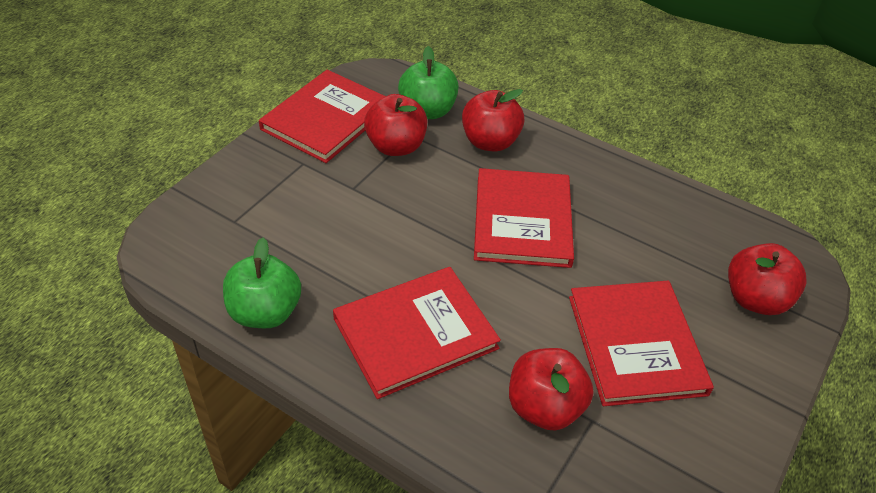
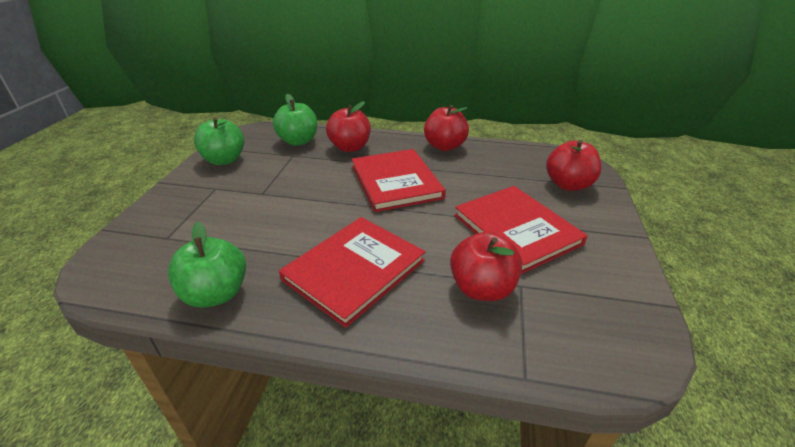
camera: 20 degrees left, 10 degrees down
(326, 119) = (224, 160): red book -> green apple
(396, 146) = (284, 163): red apple -> red apple (444, 146)

